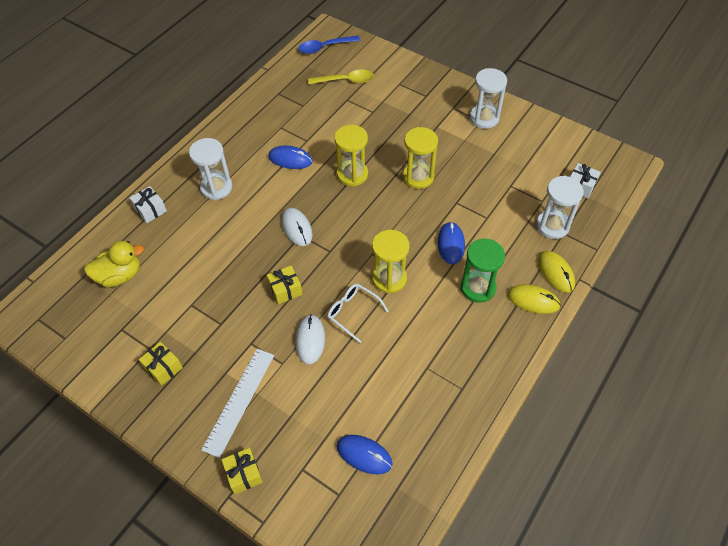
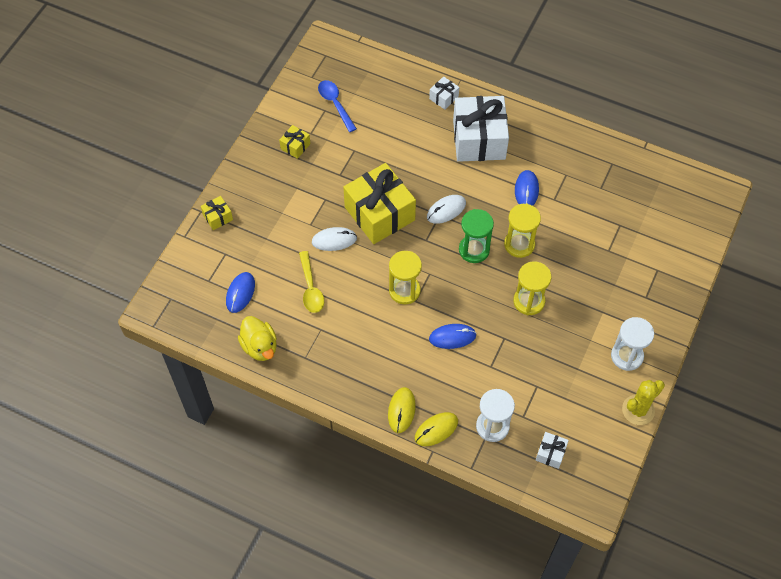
camera: 80 degrees right, 5 degrees up
(120, 275) = (373, 95): yellow duck -> yellow duck (260, 346)
(216, 187) = (479, 139): white hourglass -> white gift
(239, 401) = (274, 202): white ruler -> none
(285, 290) = (379, 214): yellow gift -> yellow gift, size x2.31
(324, 47) = (693, 192): blue spoon -> blue spoon (335, 104)
(346, 81) = (647, 220): yellow spoon -> yellow spoon (311, 288)
(353, 312) = (365, 267): white glasses -> none
(478, 288) = (407, 363): green hourglass -> green hourglass (474, 250)
(538, 120) = (638, 410): none -> yellow cactus

